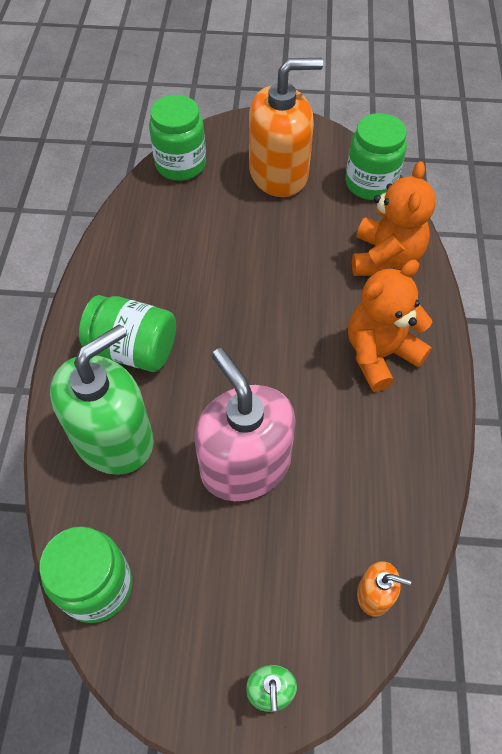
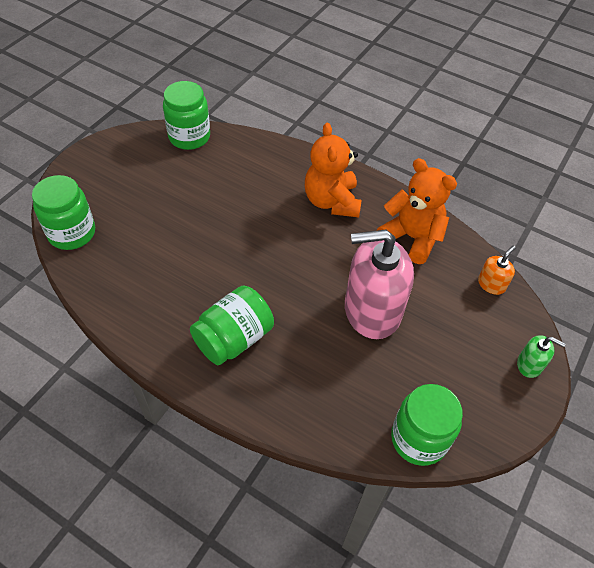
camera: 65 degrees left, 5 degrees down
(113, 437) = (305, 382): green soap dispenser -> none
(279, 173) = (136, 179): orange soap dispenser -> none
(385, 258) = (259, 161): orange teddy bear -> orange teddy bear (412, 238)

